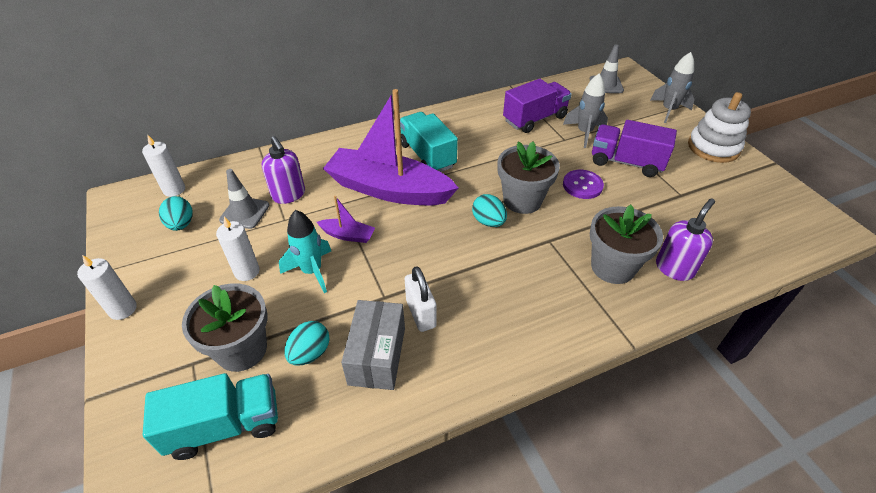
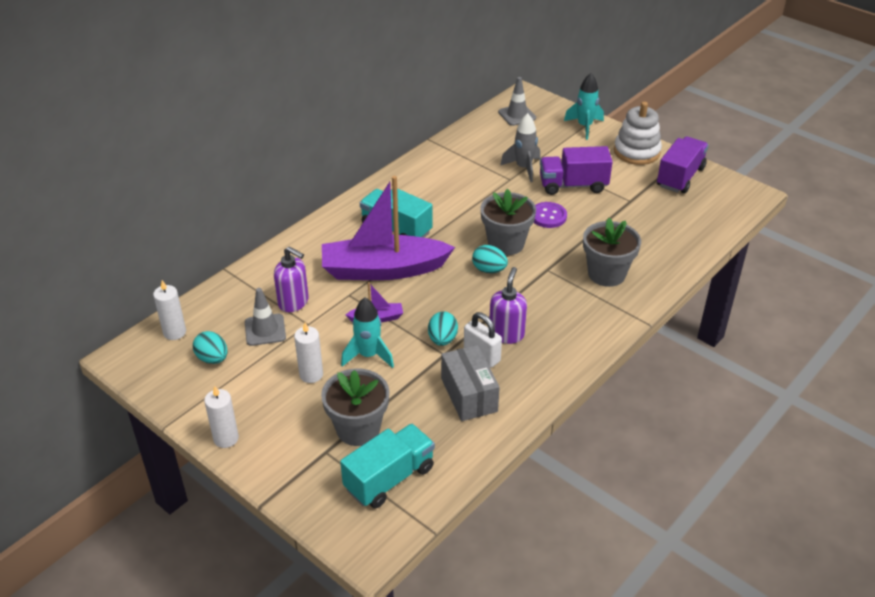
camera: 25 degrees left, 5 degrees down
(310, 353) = (415, 412): turquoise egg -> turquoise egg (442, 339)
(535, 119) = (472, 167): purple truck -> purple truck (680, 177)
(668, 110) = (584, 127): grey rocket -> turquoise rocket
(674, 268) = (652, 260): purple soap dispenser -> purple soap dispenser (506, 334)

